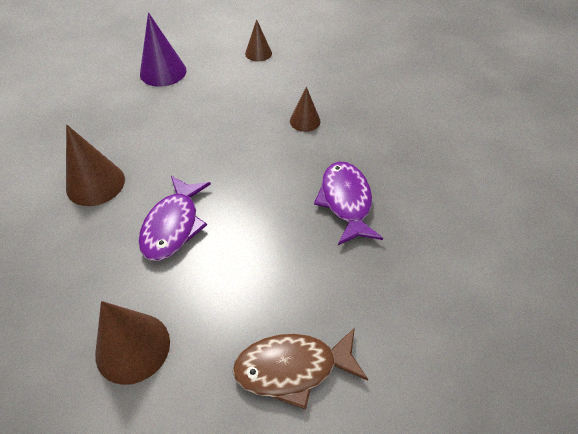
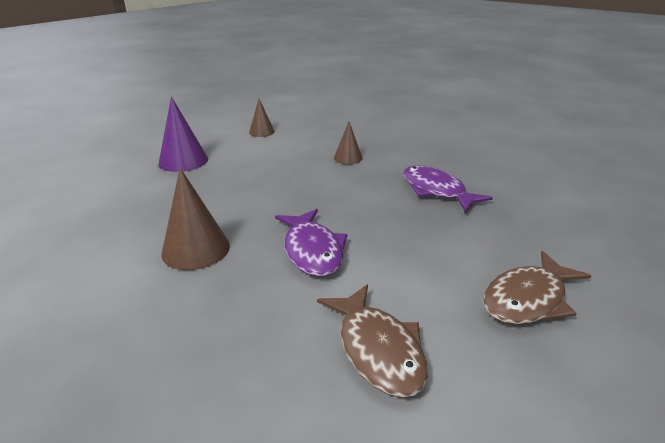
camera: 30 degrees left, 20 degrees down
(133, 347) = (377, 349): brown cone -> brown fish

